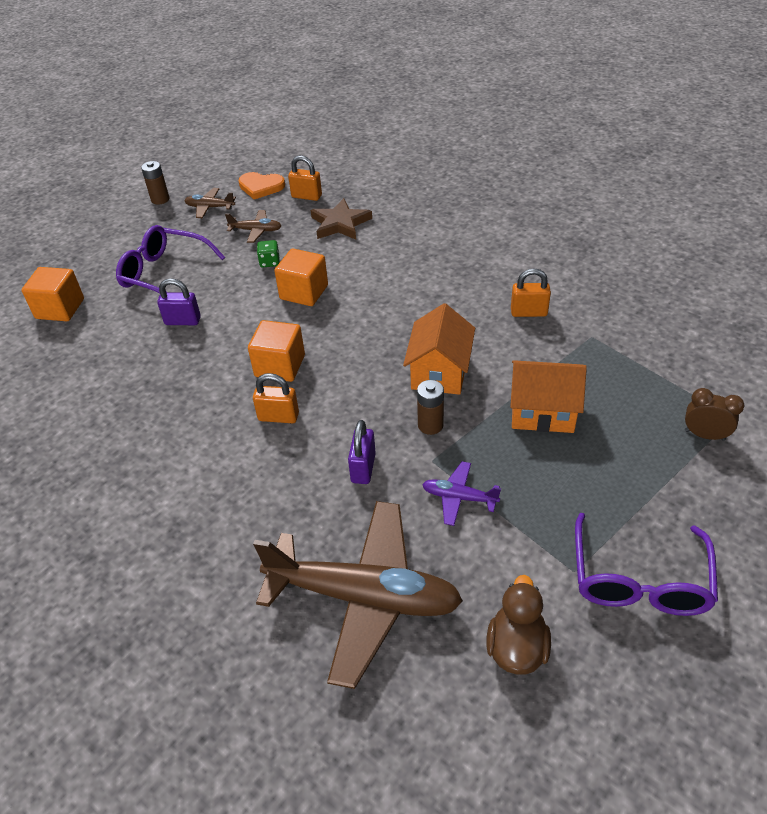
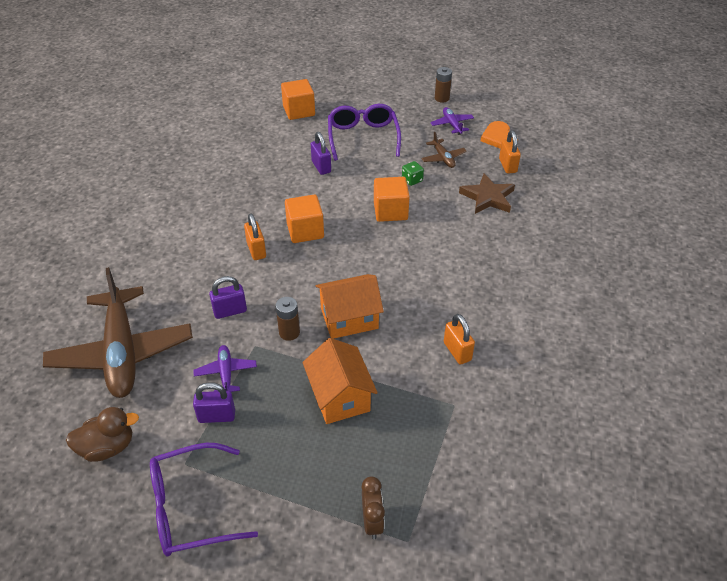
camera: 60 degrees right, 0 degrees up
(210, 207) = (452, 124): brown plane -> purple plane
(519, 523) = (216, 416): none -> purple padlock

